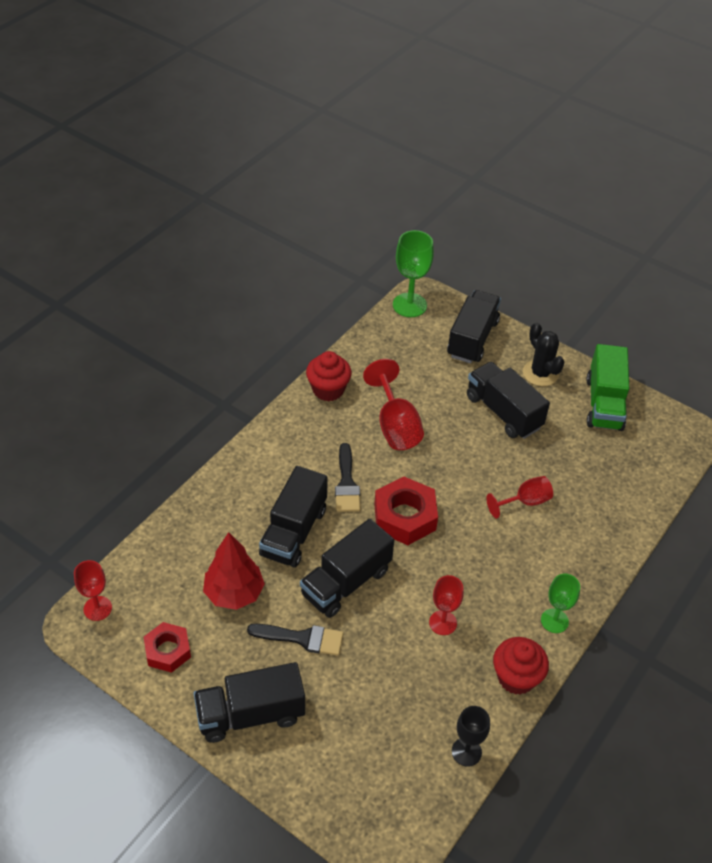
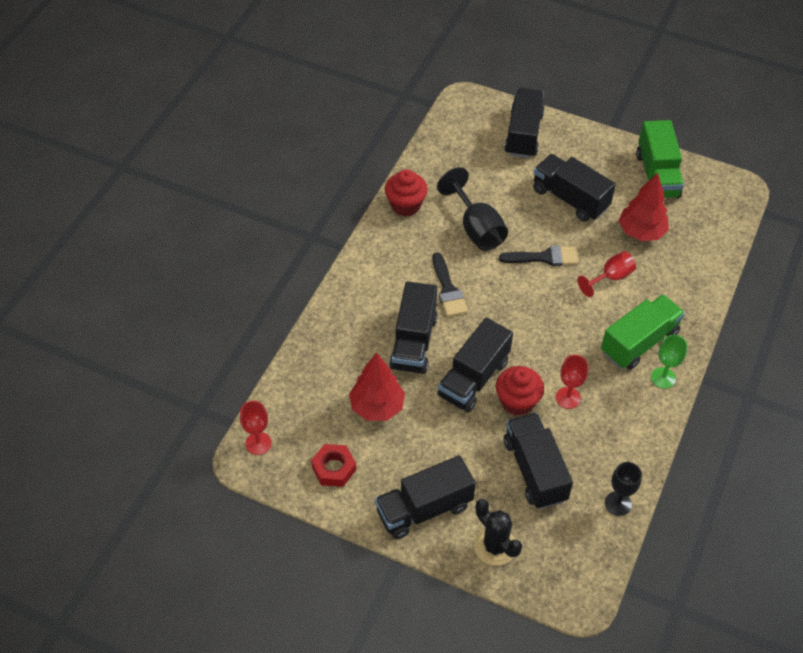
camera: 10 degrees left, 5 degrees up
(302, 638) = (449, 435): black brush -> black brush (544, 257)
(384, 695) = (535, 470): none -> black truck
(395, 426) = (476, 228): red goblet -> black goblet
(404, 517) = (508, 310): red nut -> none
(409, 305) = (457, 111): green goblet -> none
(516, 677) = (643, 433): red cupcake -> red cupcake (517, 401)
(538, 577) = (639, 342): none -> green truck
(540, 373) = (593, 156): black cactus -> black cactus (495, 546)
(571, 460) = (641, 232): none -> red tree

